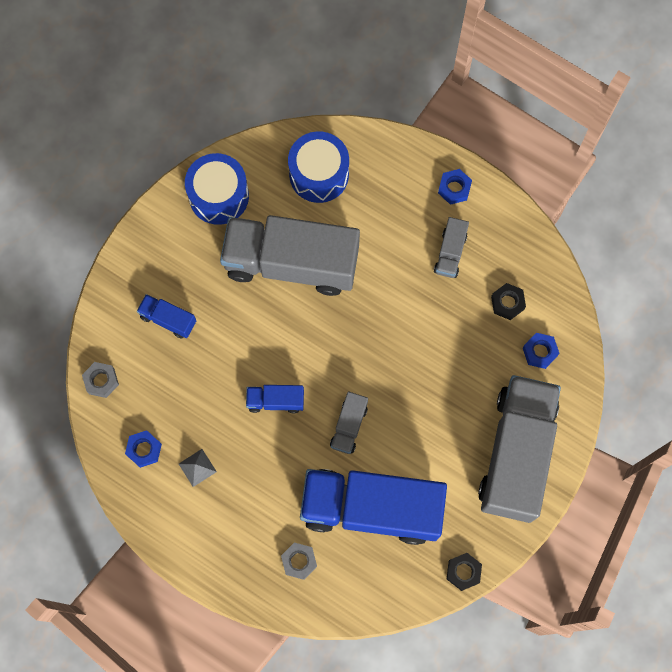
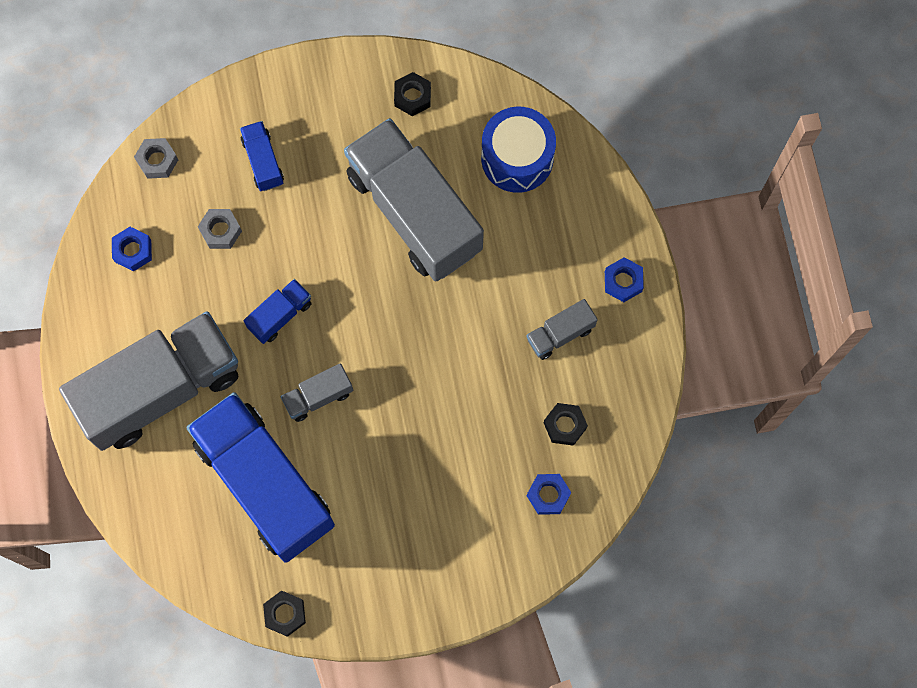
camera: 45 degrees right, 0 degrees up
(197, 467) = (160, 308): grey pyramid -> none
(219, 196) = (412, 97): blue drum -> black nut
(275, 401) = (280, 315): blue truck -> blue truck turned 90 degrees clockwise
(299, 561) = (161, 467): grey nut -> grey nut (221, 231)
(516, 454) = (435, 561): grey truck -> grey truck (161, 389)

